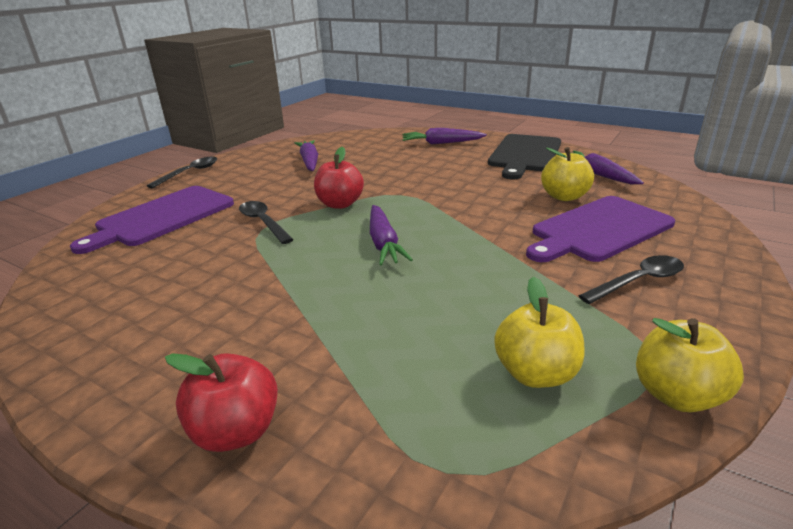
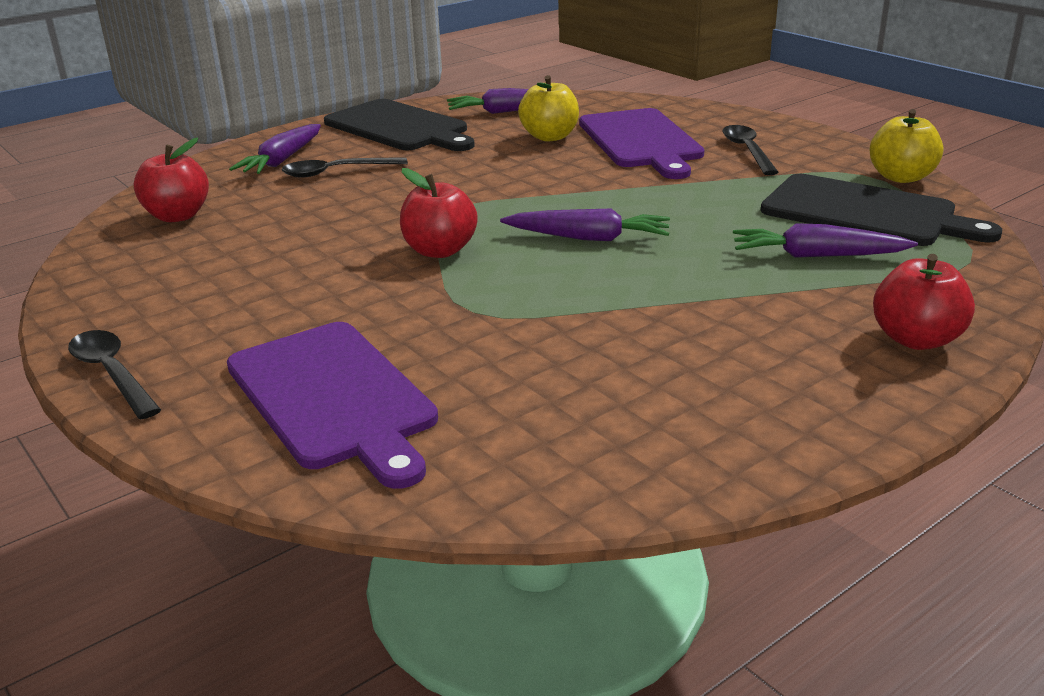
camera: 70 degrees left, 0 degrees up
(263, 222) = (450, 308): black spoon -> black spoon (336, 172)
(309, 162) = (222, 257): purple carrot -> purple carrot (817, 256)
(353, 143) = (177, 216): none -> red apple
(535, 373) = (865, 212): yellow apple -> black cutting board

